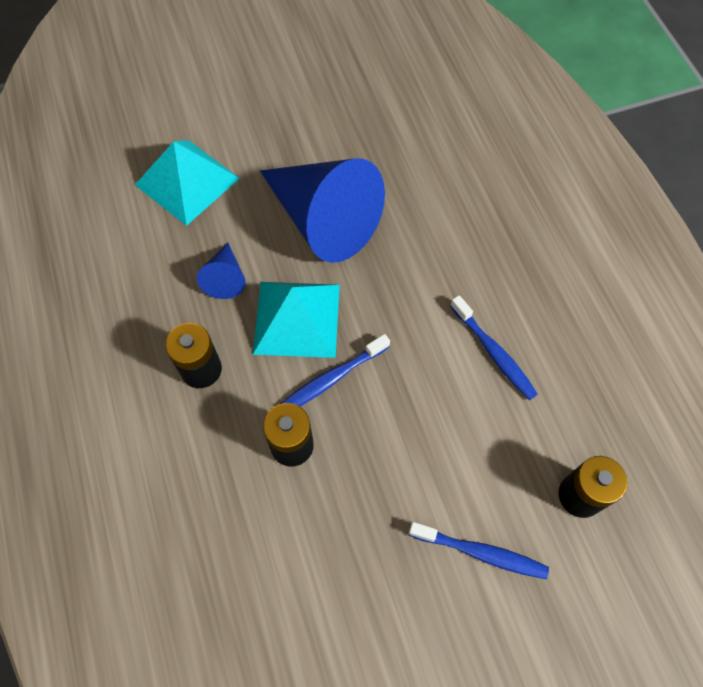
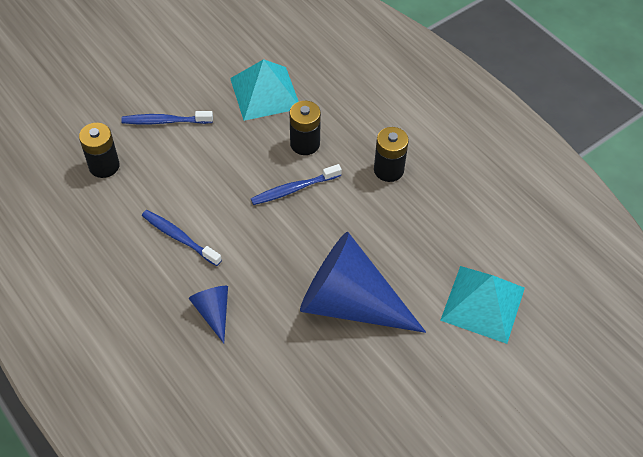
camera: 160 degrees right, 10 degrees down
(225, 278) = (406, 234): blue cone -> blue cone (213, 312)
(296, 318) = (337, 221): turquoise pyramid -> turquoise pyramid (265, 93)
(332, 378) = (294, 189): blue toothbrush -> blue toothbrush turned 150 degrees counterclockwise

